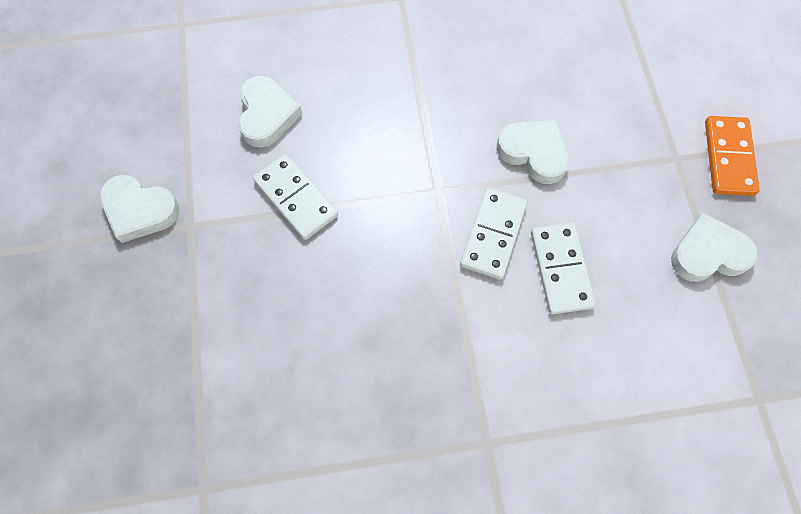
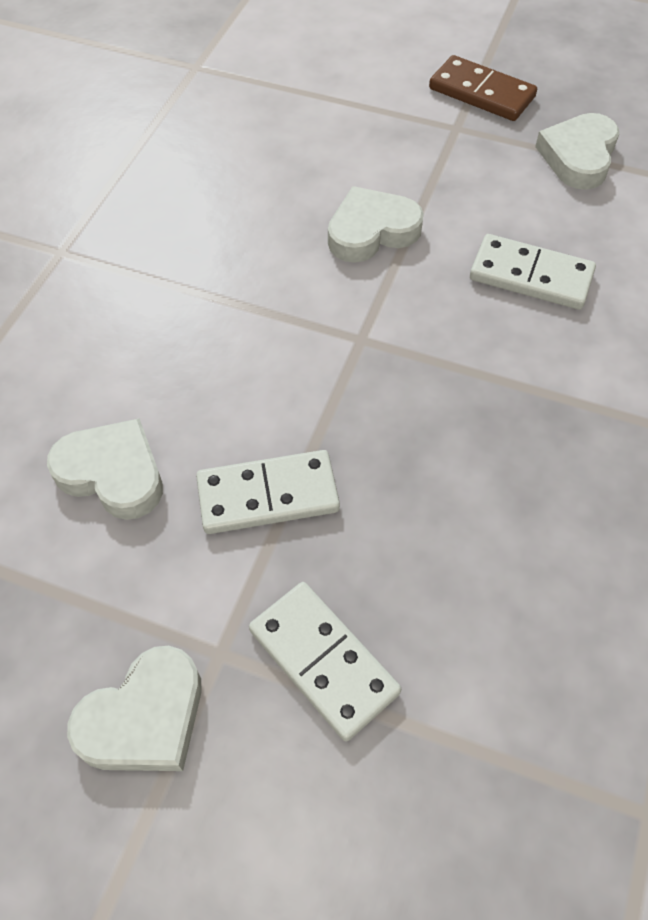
camera: 60 degrees left, 10 degrees down
(493, 235) = (452, 314): white domino -> white domino (323, 661)
(729, 158) = (481, 93): orange domino -> brown domino

